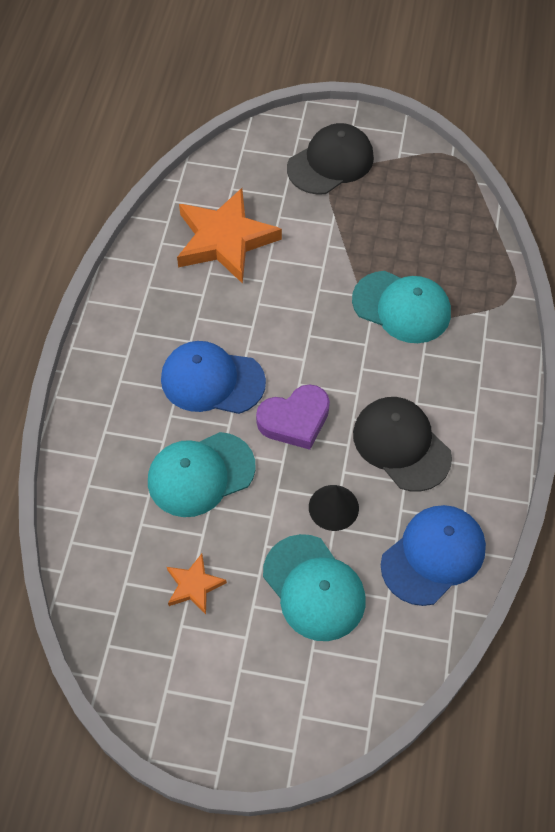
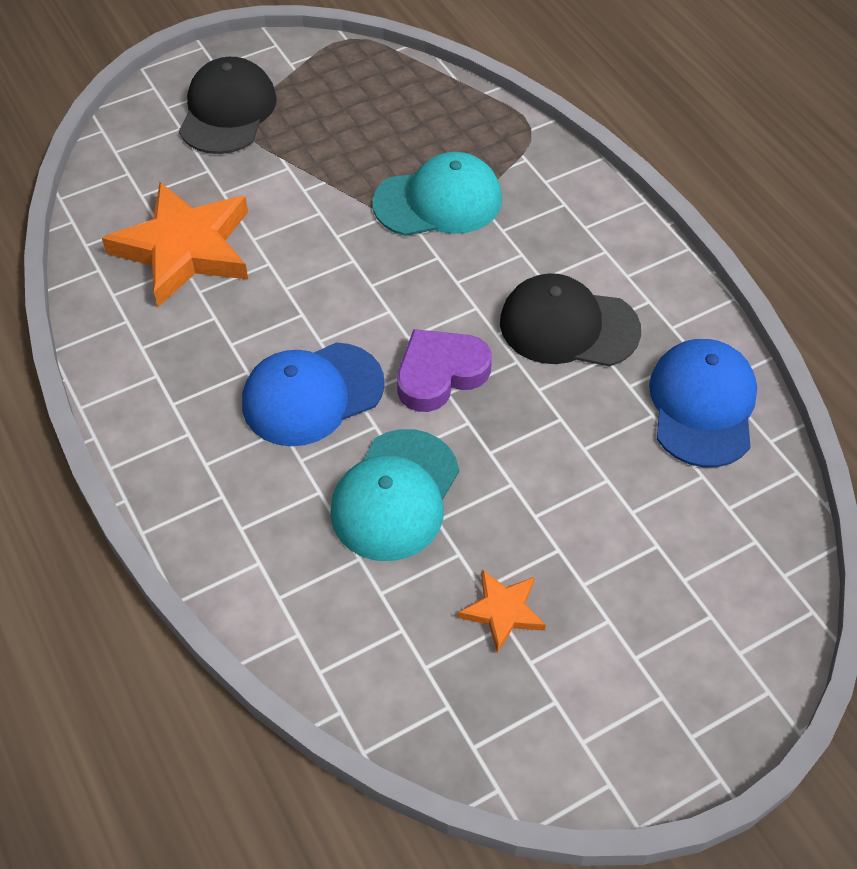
camera: 40 degrees left, 5 degrees down
(295, 420) = (440, 374): purple heart -> purple heart turned 150 degrees counterclockwise
(314, 588) = (624, 519): turquoise cap -> none
(333, 507) = (564, 429): black cone -> none

